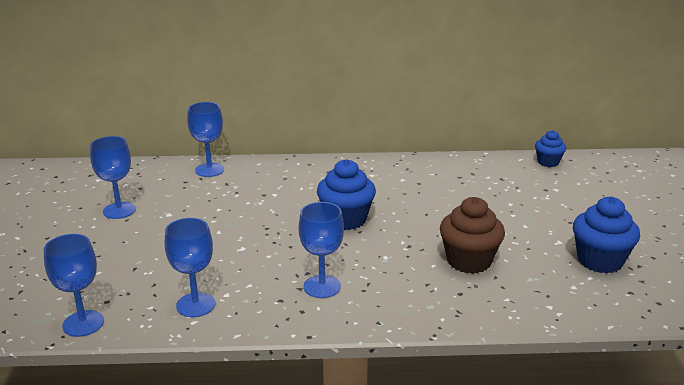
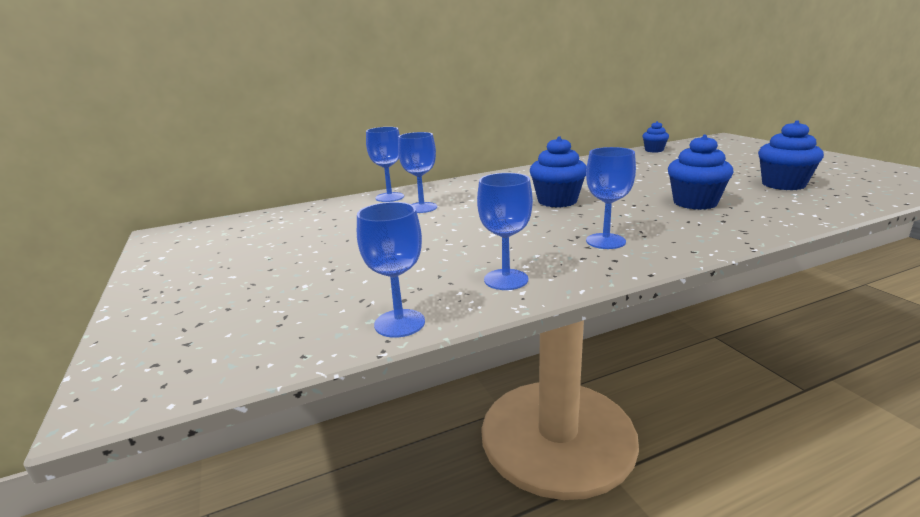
camera: 20 degrees left, 5 degrees down
(119, 210) = (331, 235): blue goblet -> blue goblet (422, 208)
(469, 261) = (695, 203): brown cupcake -> blue cupcake

